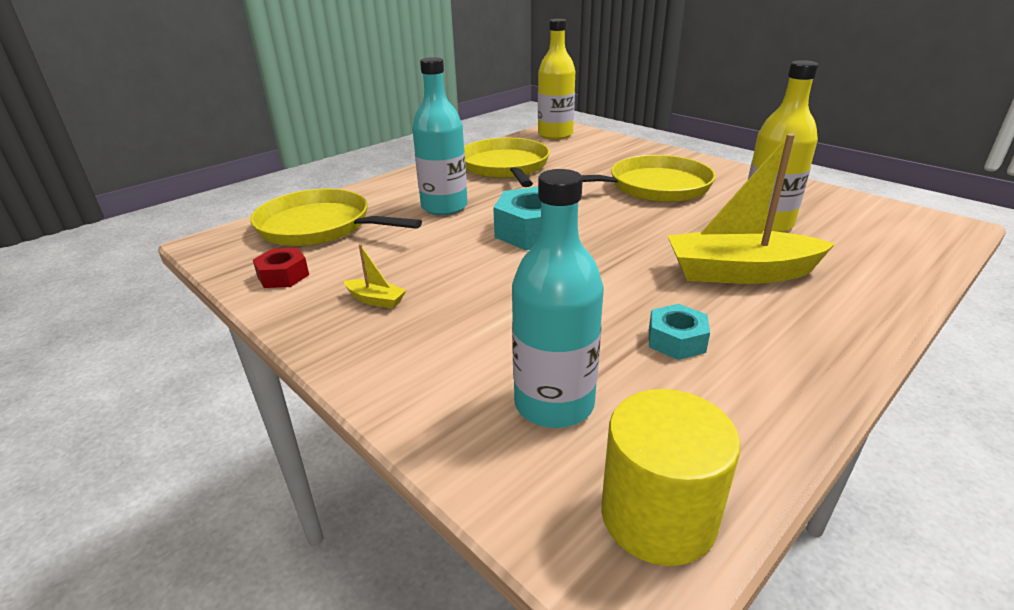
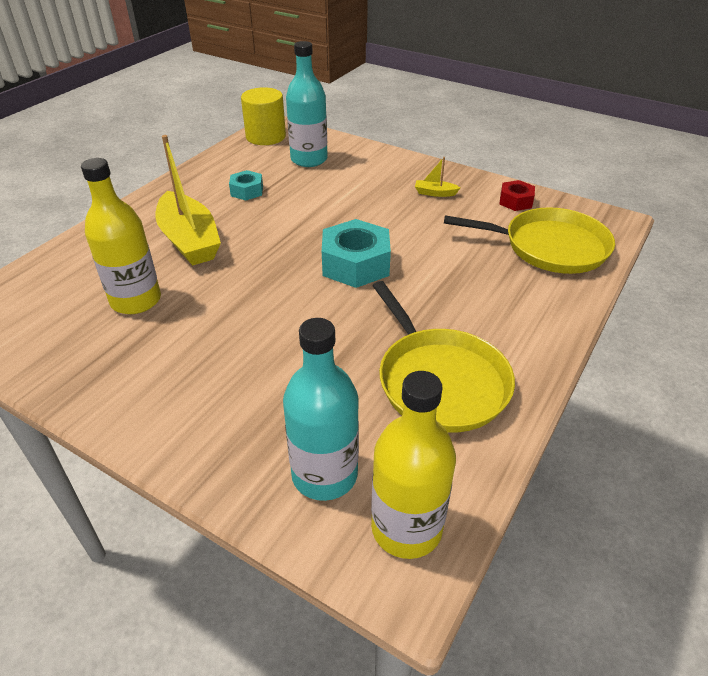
camera: 165 degrees right, 10 degrees up
(444, 207) = (460, 287): turquoise bottle -> turquoise bottle (324, 474)
(654, 187) = (236, 354): yellow pan -> none
(739, 273) = (189, 240): yellow boat -> yellow boat turned 75 degrees clockwise

